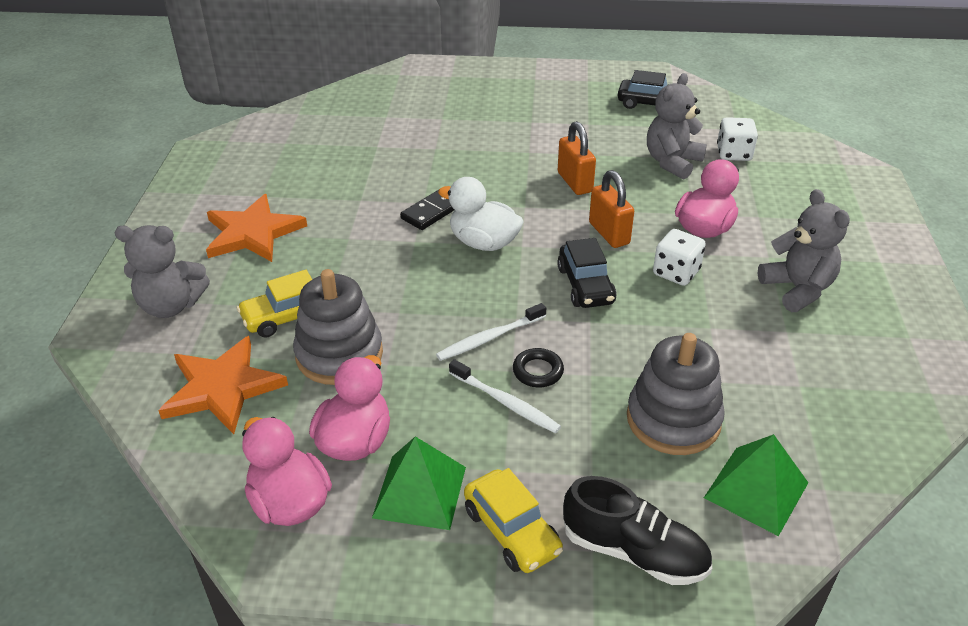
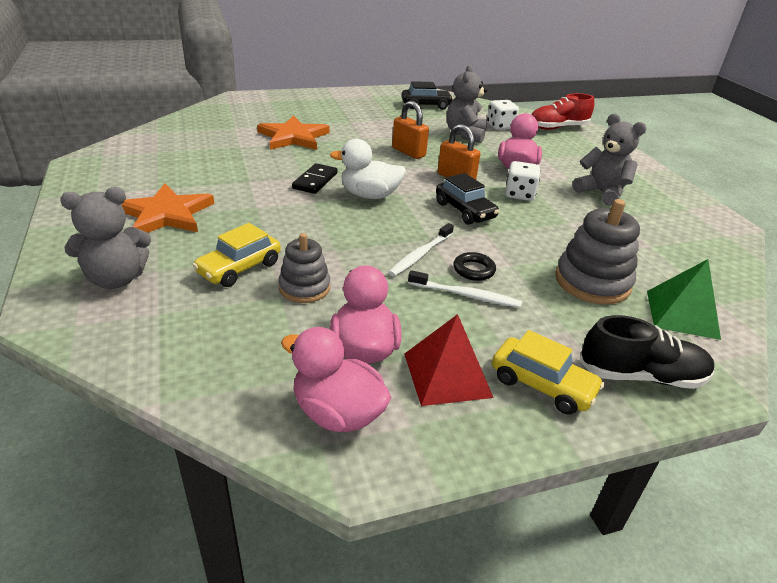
camera: 25 degrees left, 5 degrees down
(222, 388) = (209, 334): orange star -> orange star (293, 137)
(339, 354) = (304, 288): grey stacking toy -> grey stacking toy, size x0.64
(420, 491) = (447, 374): green pyramid -> red pyramid
(821, 166) = (557, 128): none -> red shoe

